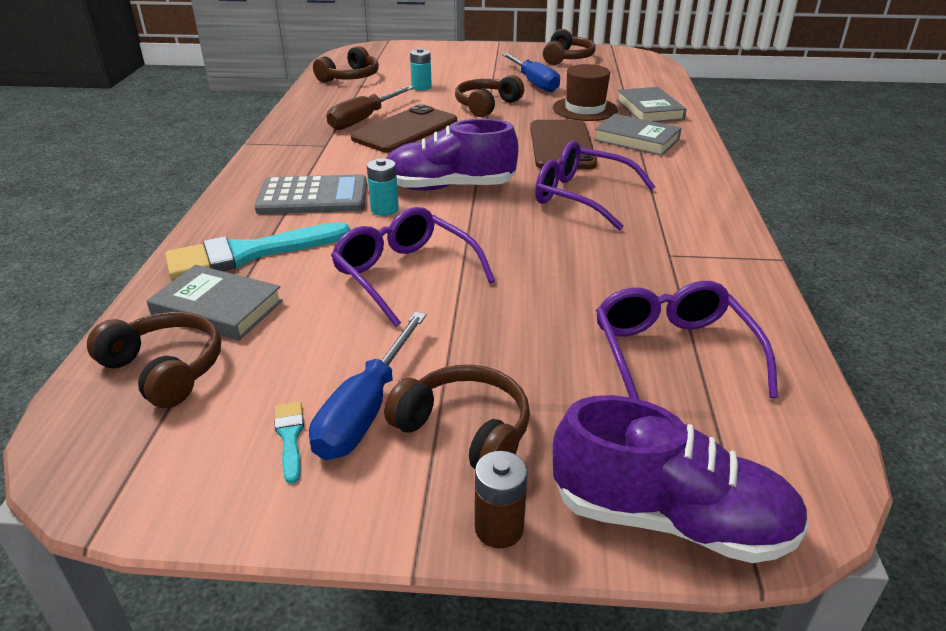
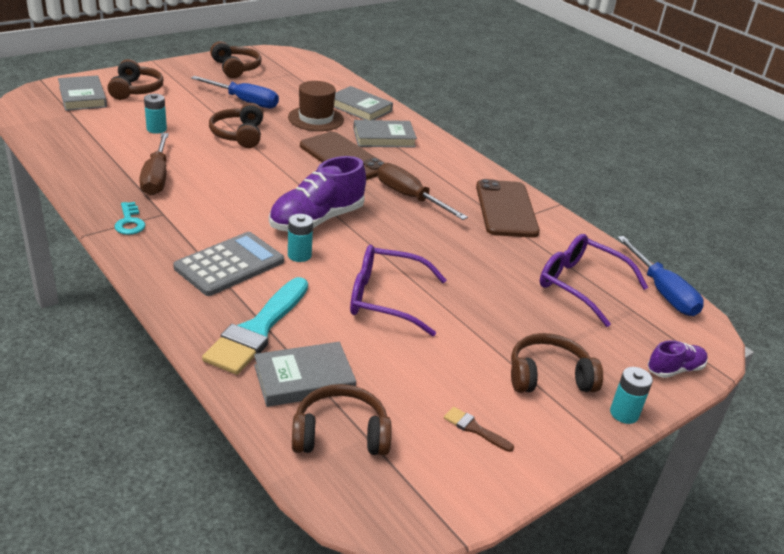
camera: 45 degrees left, 0 degrees up
(290, 143) = (129, 222): none -> turquoise key
(290, 437) = (474, 429): turquoise brush -> brown brush
(350, 77) = (71, 134): brown headphones -> brown headphones (135, 90)
(366, 410) = (489, 392): blue screwdriver -> blue screwdriver (662, 292)
(400, 56) = (82, 97): none -> grey book
(405, 130) = (208, 178): brown phone -> brown phone (506, 209)
(499, 528) = (624, 413): brown battery -> turquoise battery
(581, 196) = (410, 197): purple glasses -> brown screwdriver
(670, 519) = (675, 369): purple shoe -> purple shoe, size x0.52

